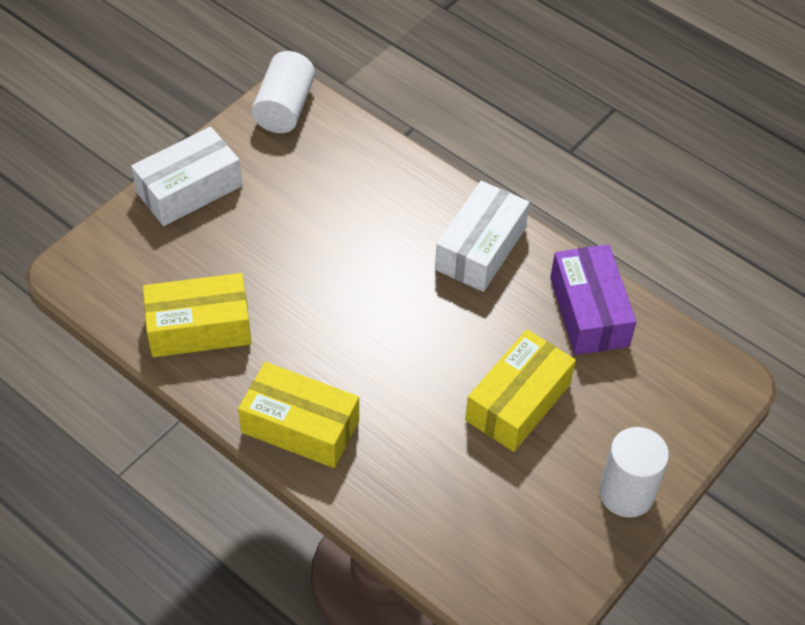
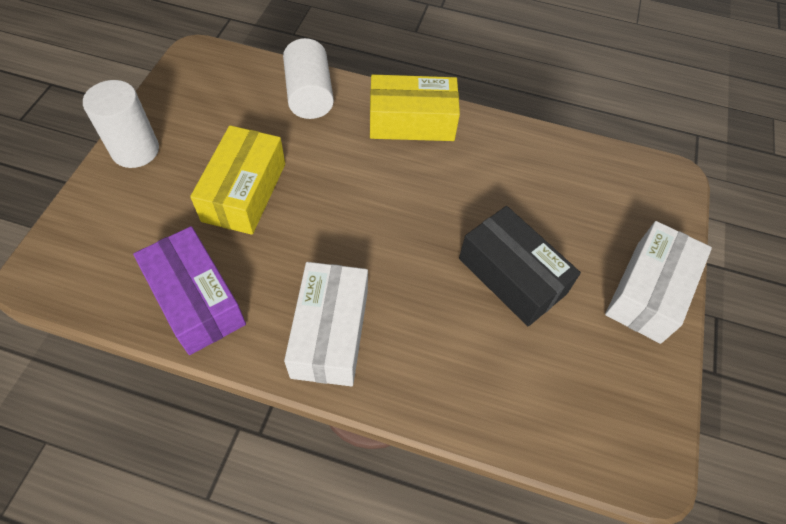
camera: 155 degrees right, 5 degrees up
(199, 327) = (537, 167): yellow box -> none
(284, 108) = (639, 443): white cylinder -> white cylinder (309, 95)
(299, 239) = (512, 276): none -> black box

